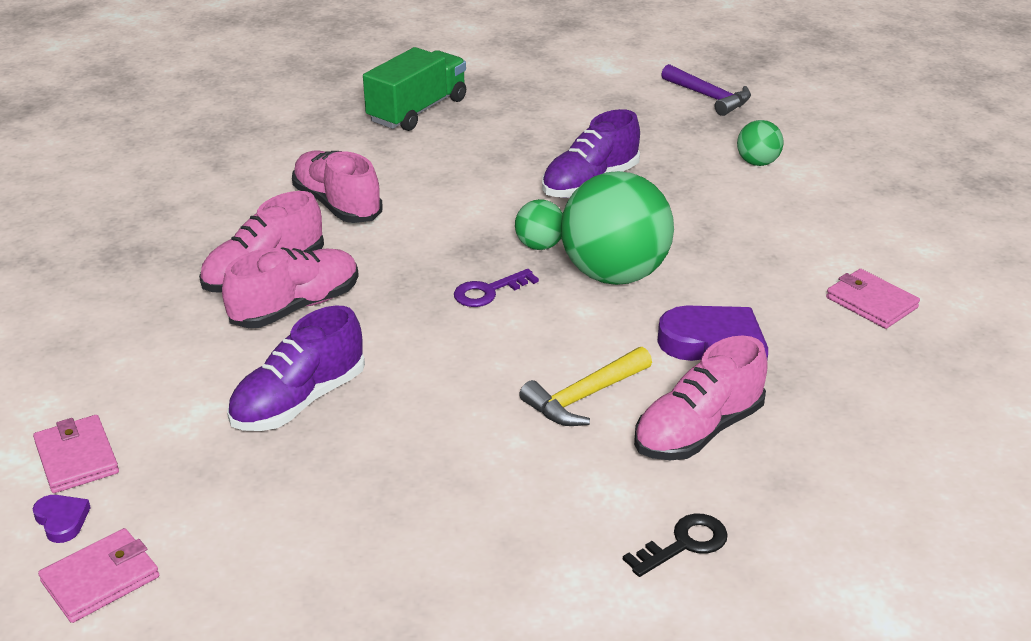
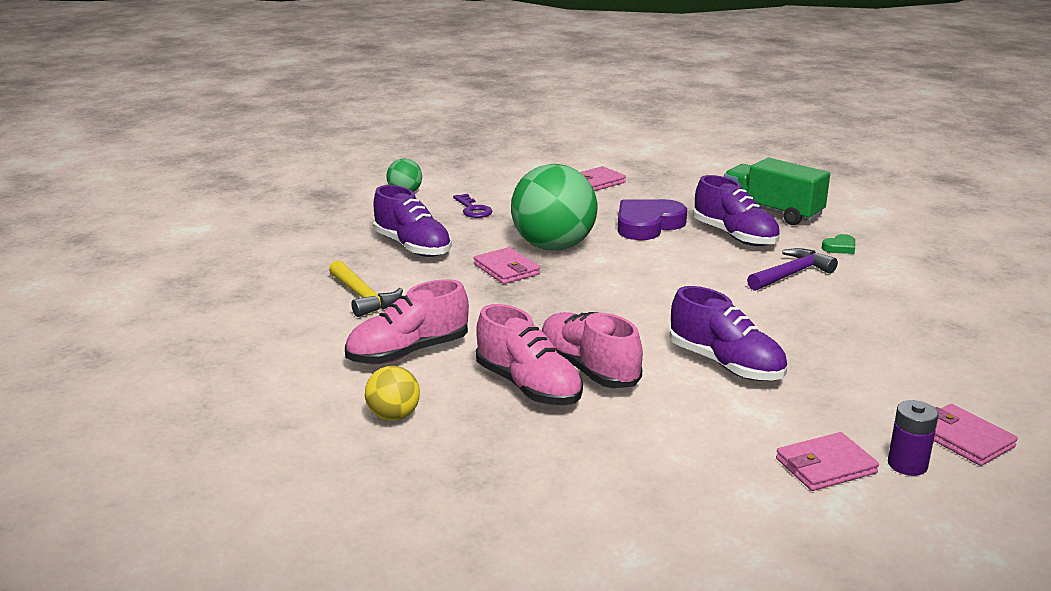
camera: 85 degrees left, 10 degrees down
(62, 520) = (907, 465): purple heart -> purple battery
(222, 209) = (393, 416): none -> yellow ball
(417, 110) = (226, 313): green truck -> green truck (771, 212)
(489, 291) = (571, 290): purple key -> purple key (473, 209)
(539, 246) = (506, 269): green ball -> pink wallet
(584, 397) = (705, 265): yellow hammer -> yellow hammer (363, 297)
(684, 544) = (840, 247): black key -> green heart
(698, 431) = (735, 236): pink shoe -> purple shoe
(709, 97) = (286, 198): purple hammer -> purple hammer (791, 274)

